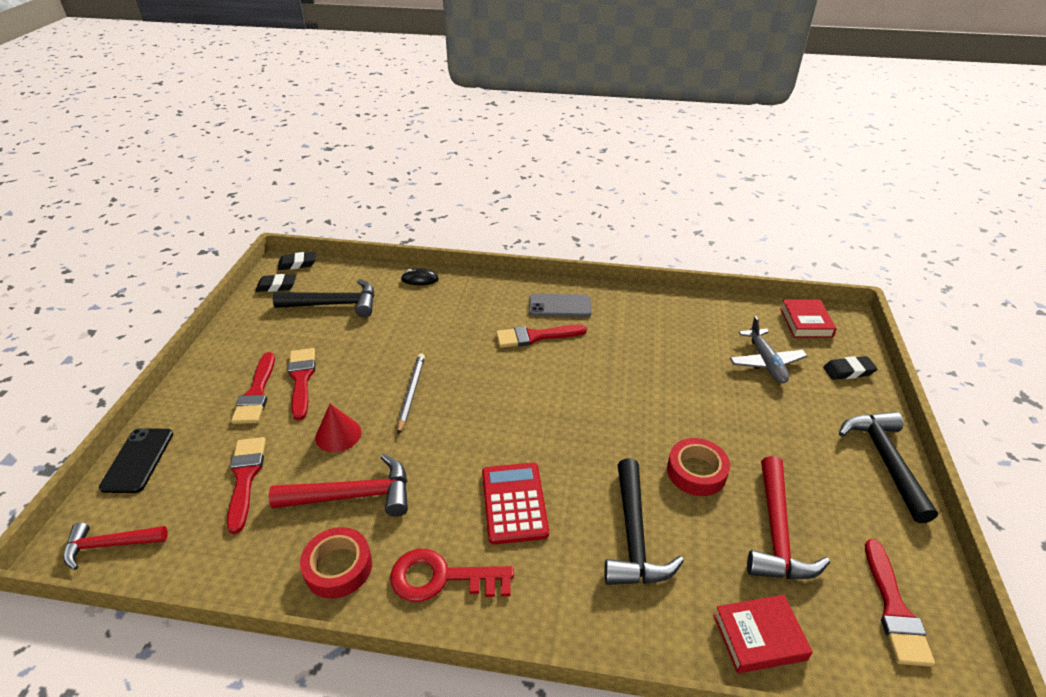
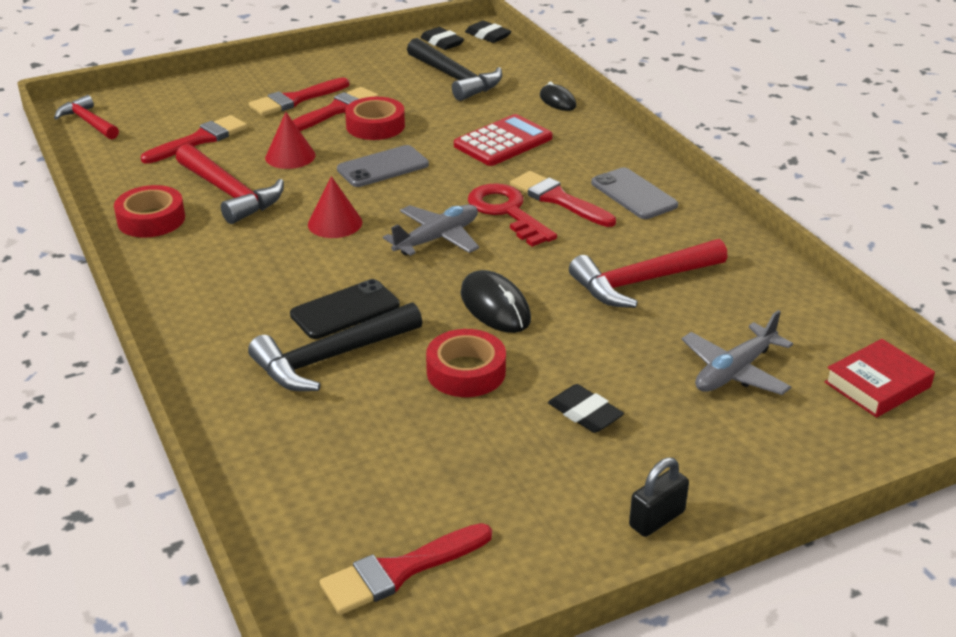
camera: 55 degrees right, 5 degrees down
(138, 460) = (172, 91): black phone -> black phone (345, 310)
(350, 370) = (375, 126): none -> red tape
(411, 393) = (383, 167): grey pencil -> grey phone
(442, 578) = (184, 271): red key -> red key (507, 212)
(460, 453) = (335, 223): none -> red cone
(514, 503) = (303, 275): red calculator -> red calculator (503, 142)
(530, 411) = (437, 238): none -> grey plane
(633, 423) = (495, 306): none -> black mouse
(759, 637) = (273, 476): red book -> none
(776, 532) = (431, 454): red hammer -> red hammer (641, 282)
(848, 371) = (814, 448): black eraser -> black eraser (585, 413)
(885, 460) = (656, 519): black hammer -> black padlock

